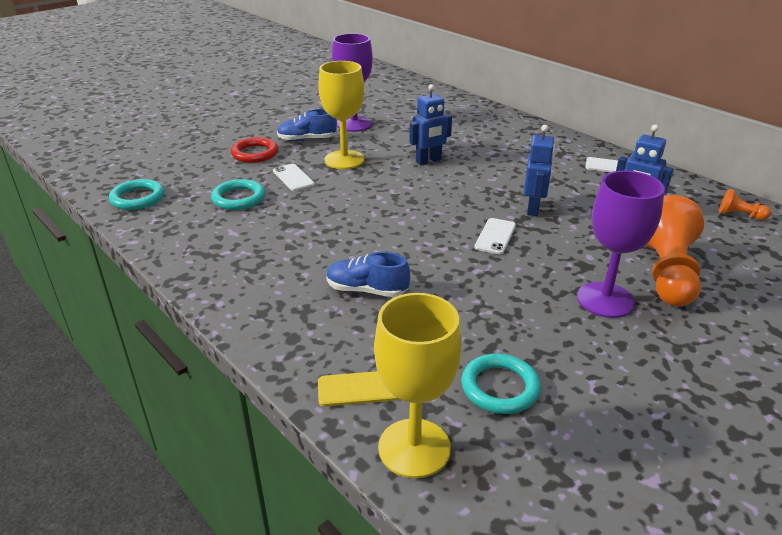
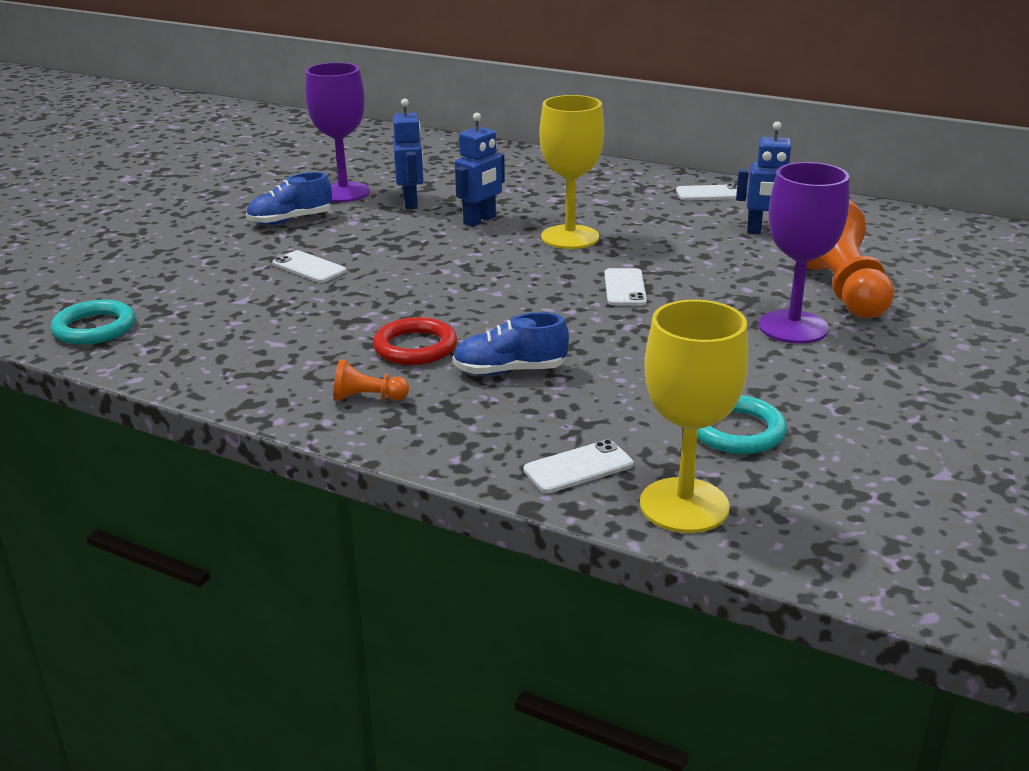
camera: 20 degrees left, 5 degrees down
(238, 198) = (250, 303): turquoise ring -> none
(255, 153) = (227, 248): red ring -> red ring (415, 347)
(344, 160) = (364, 236): yellow goblet -> yellow goblet (570, 237)
(359, 389) = (578, 467): yellow phone -> white phone
(533, 209) = (649, 251): blue robot -> blue robot (411, 203)
(739, 215) = (881, 220): orange pawn -> orange pawn (367, 398)

